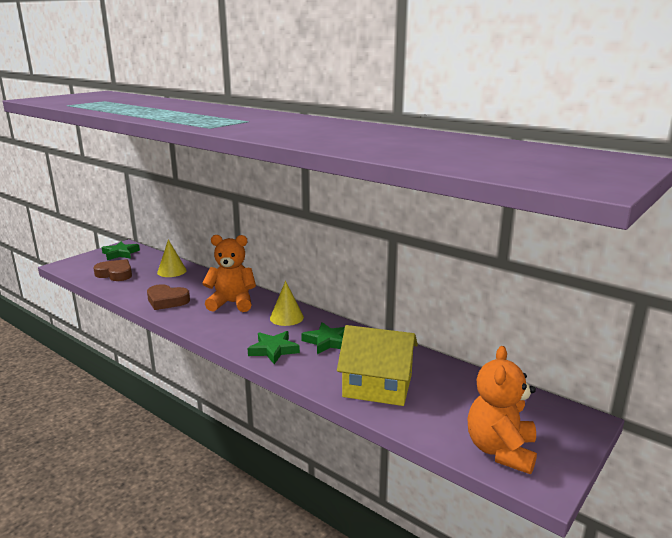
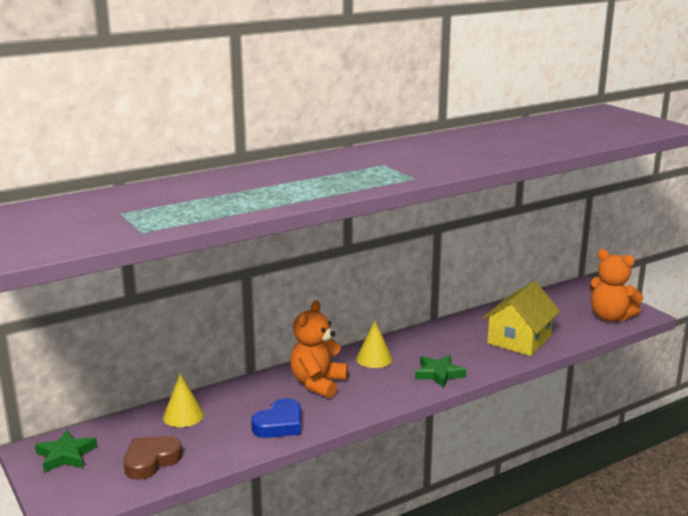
camera: 70 degrees left, 0 degrees up
(167, 301) = (279, 424): brown heart -> blue heart
(327, 341) = (436, 347): green star -> none

